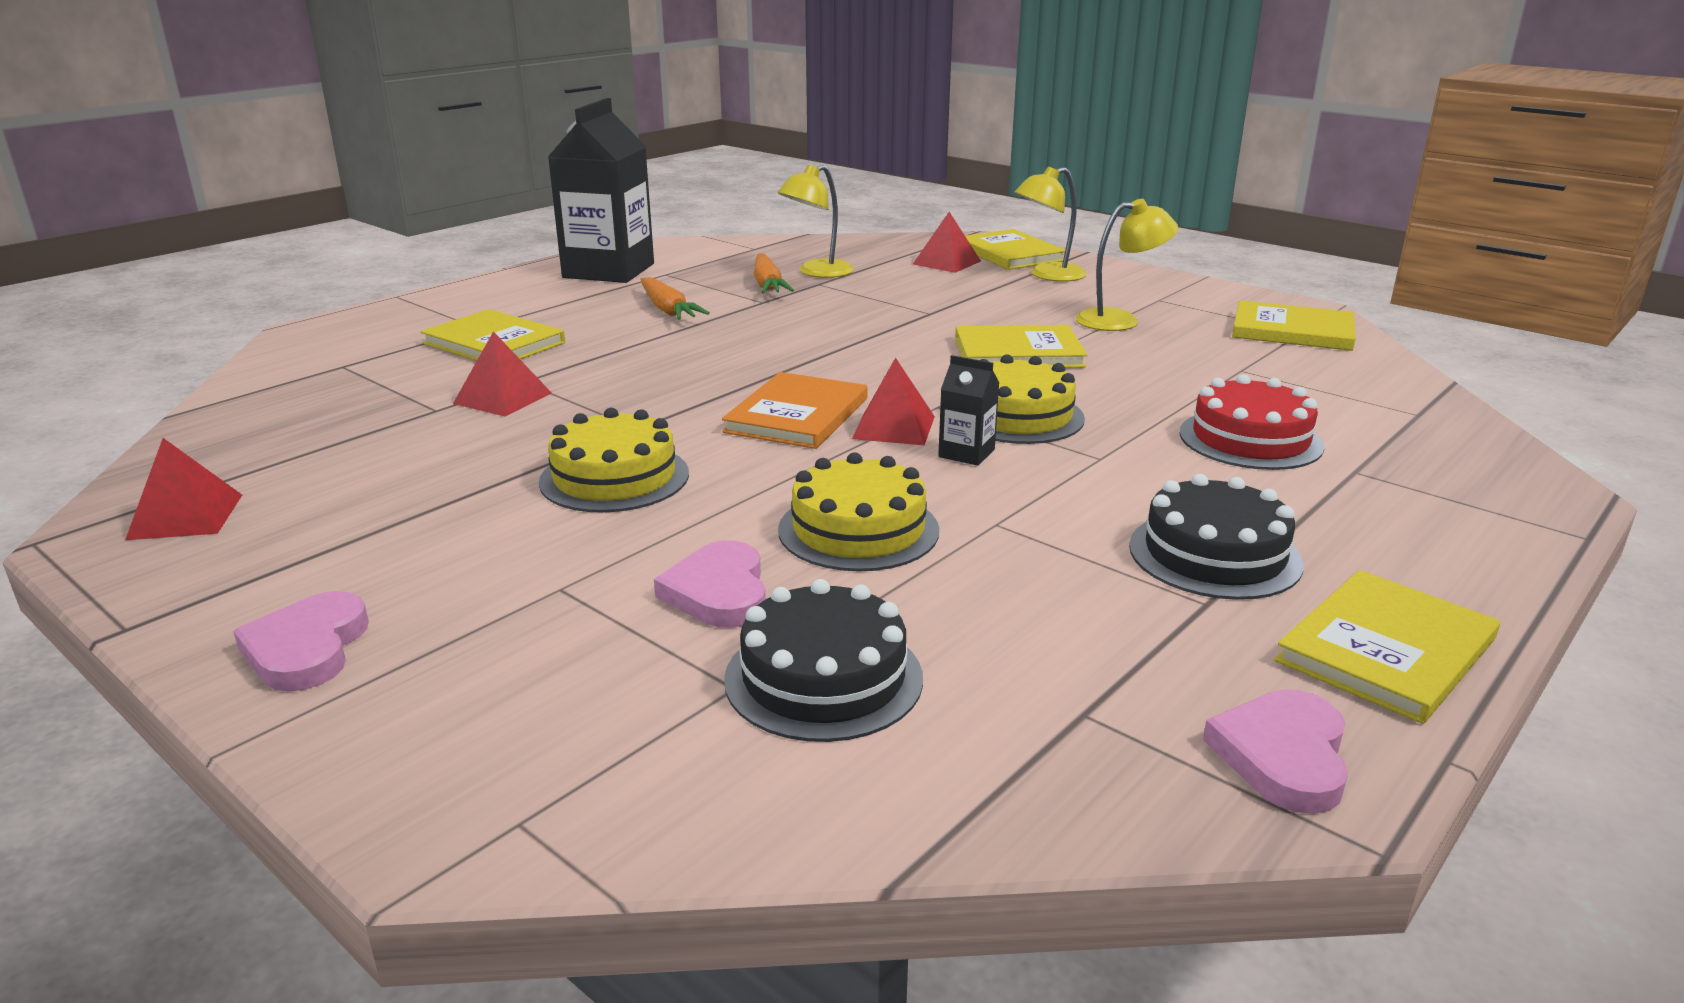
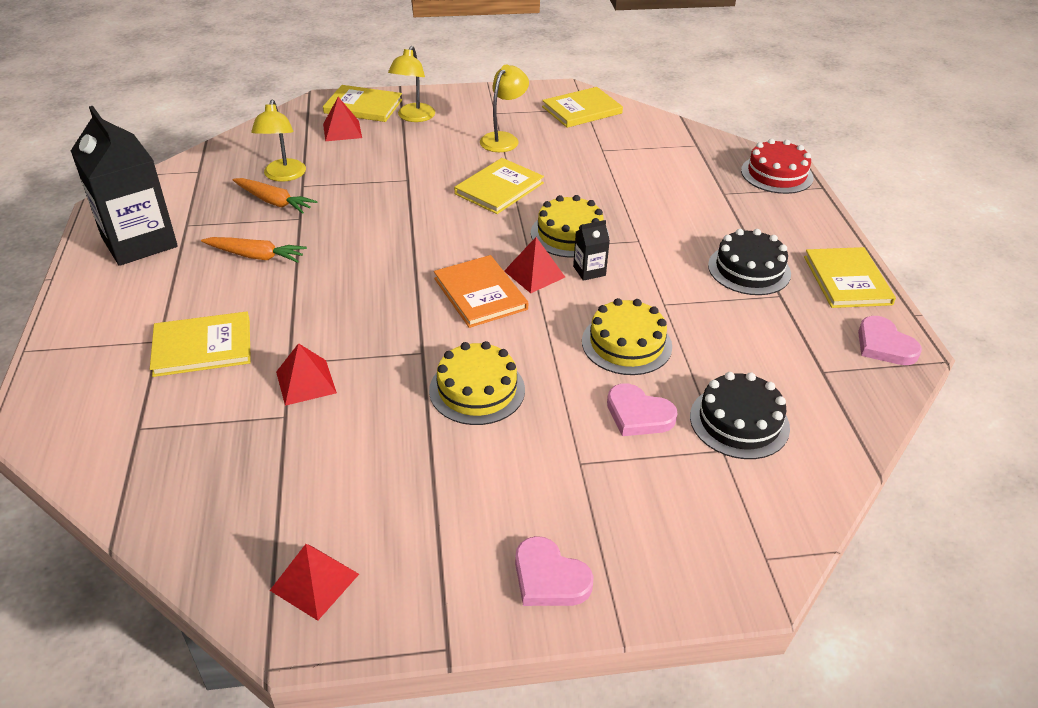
camera: 50 degrees left, 15 degrees up
(1250, 439) = (669, 195): red cake -> red cake (776, 174)

